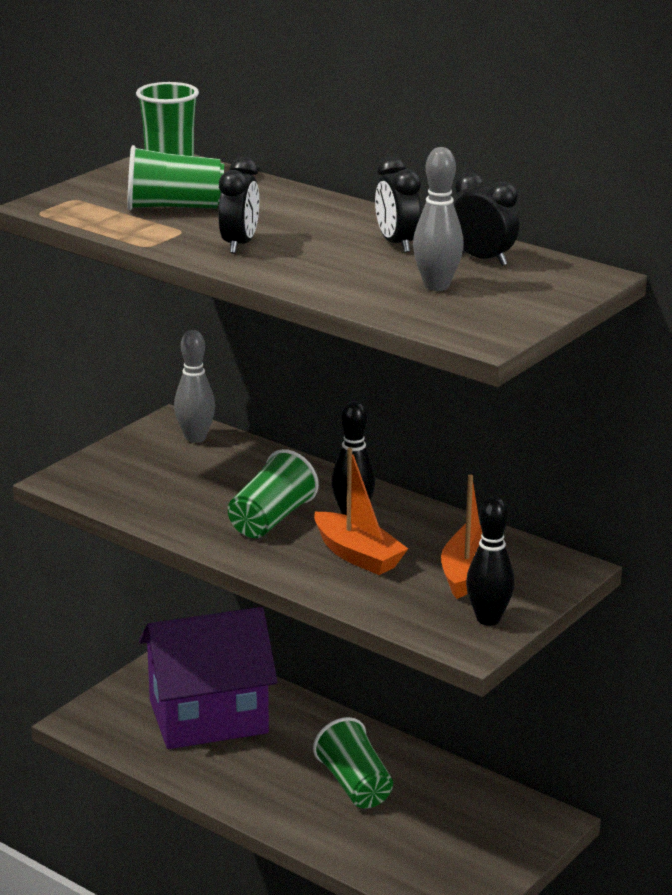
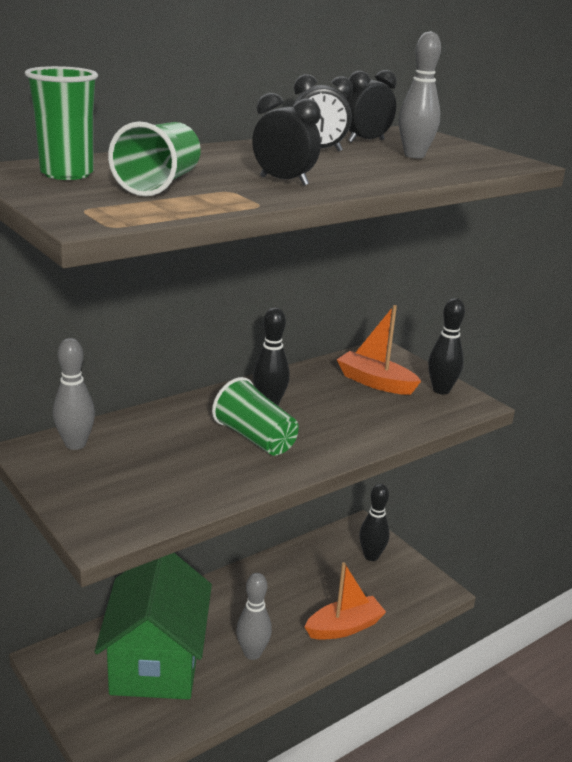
camera: 75 degrees left, 0 degrees up
(208, 717) = (156, 662): purple house -> green house
(254, 775) = (252, 653): none -> grey bowling pin
(355, 785) = (288, 602): green cup -> none
(357, 555) = (333, 415): orange boat -> orange boat (344, 627)
(492, 838) = (371, 556): none -> black bowling pin

